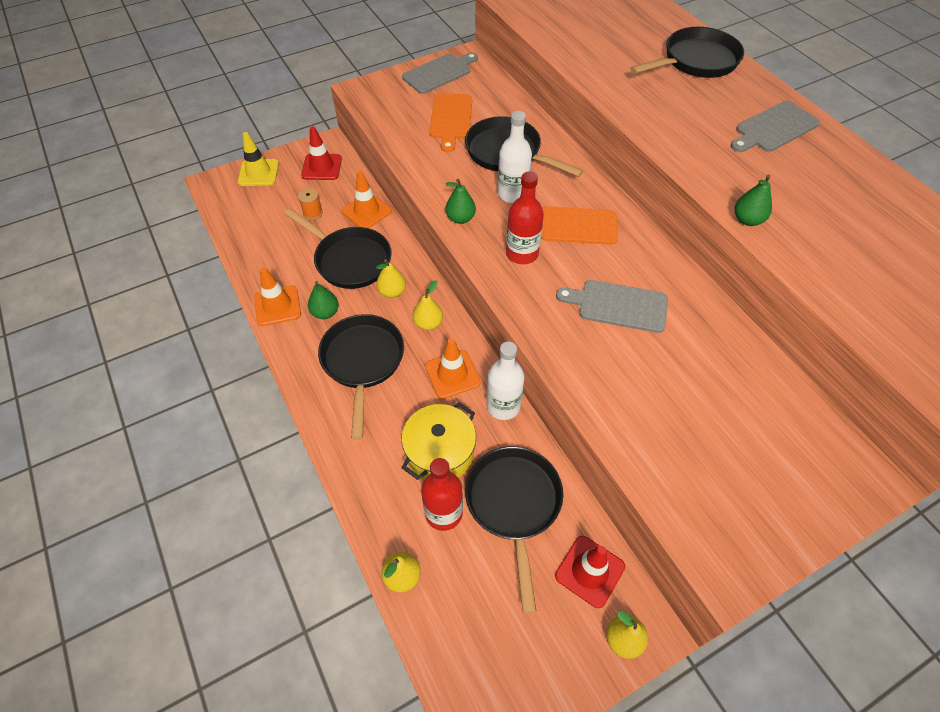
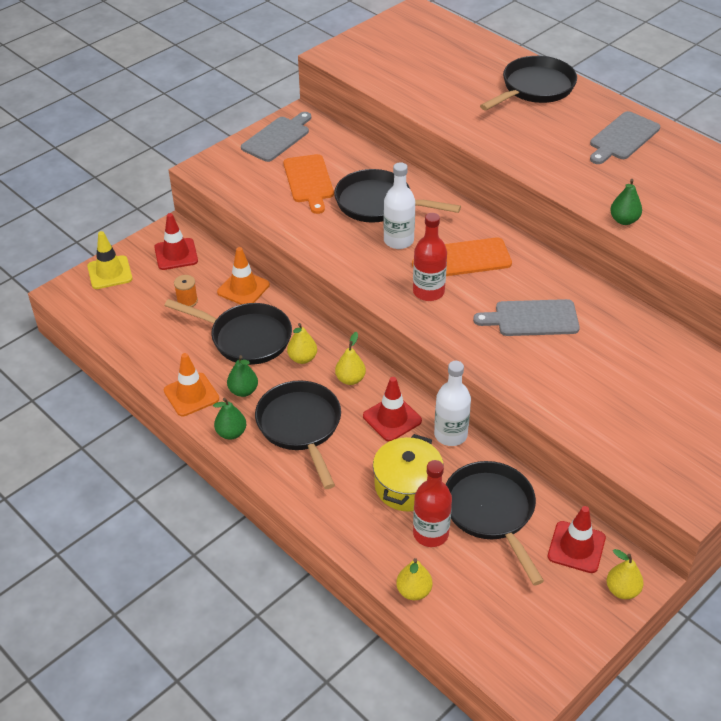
camera: 15 degrees left, 10 degrees down
(452, 374) = (392, 418): orange traffic cone -> red traffic cone
(460, 218) = (358, 272): green pear -> green pear (231, 433)

